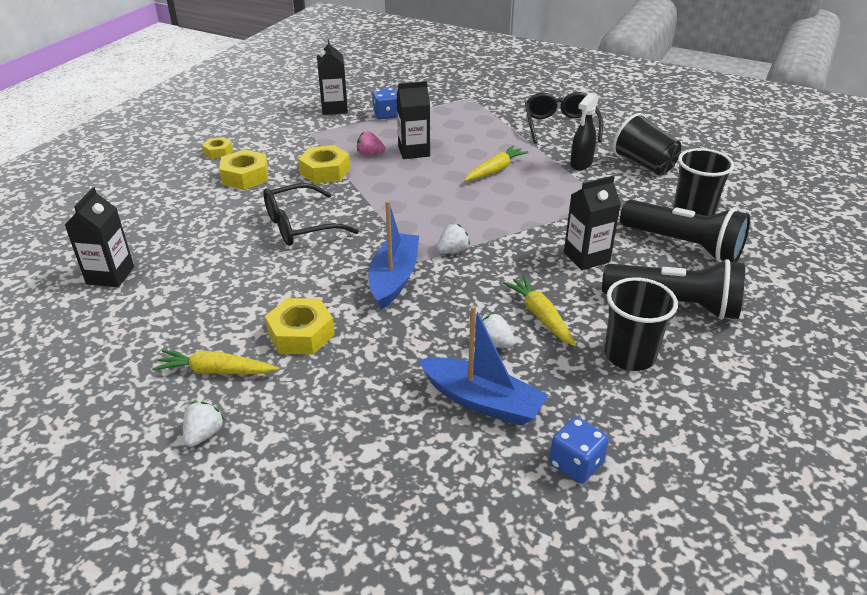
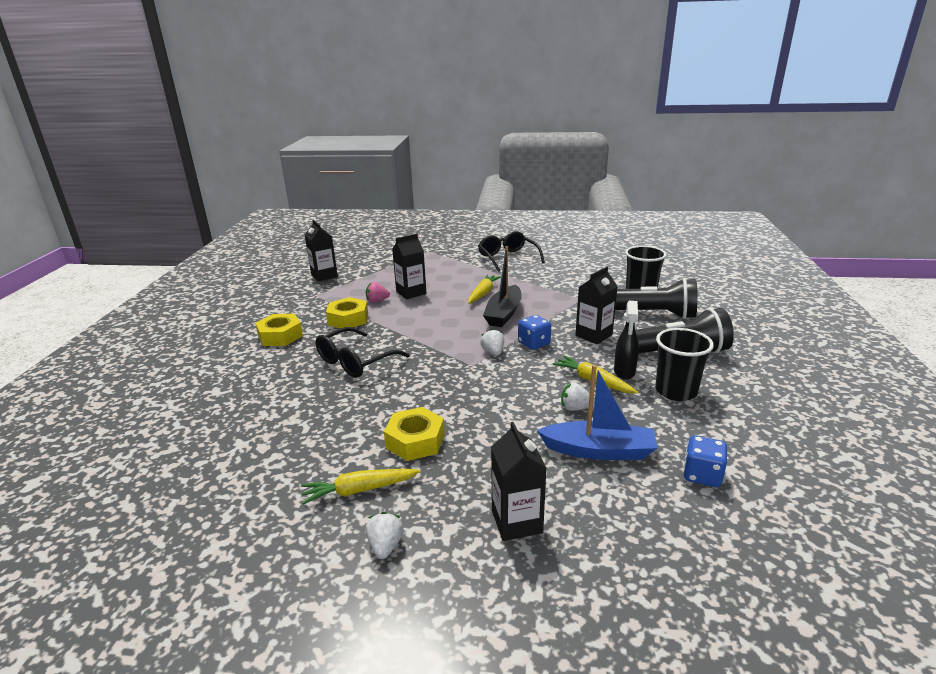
camera: 20 degrees left, 10 degrees down
(110, 275) = (201, 439): black carton -> black carton (516, 522)
(218, 152) = (242, 323): yellow nut -> none
(386, 115) = (370, 273): blue dice -> blue dice (534, 343)
(394, 278) = (462, 381): blue boat -> none
(452, 251) = (493, 352): white strawberry -> white strawberry turned 45 degrees counterclockwise
(500, 203) = (503, 313): none -> black boat
(581, 164) = (541, 278): black spray bottle -> black spray bottle (624, 372)
(644, 164) = (584, 271): black cup -> none

